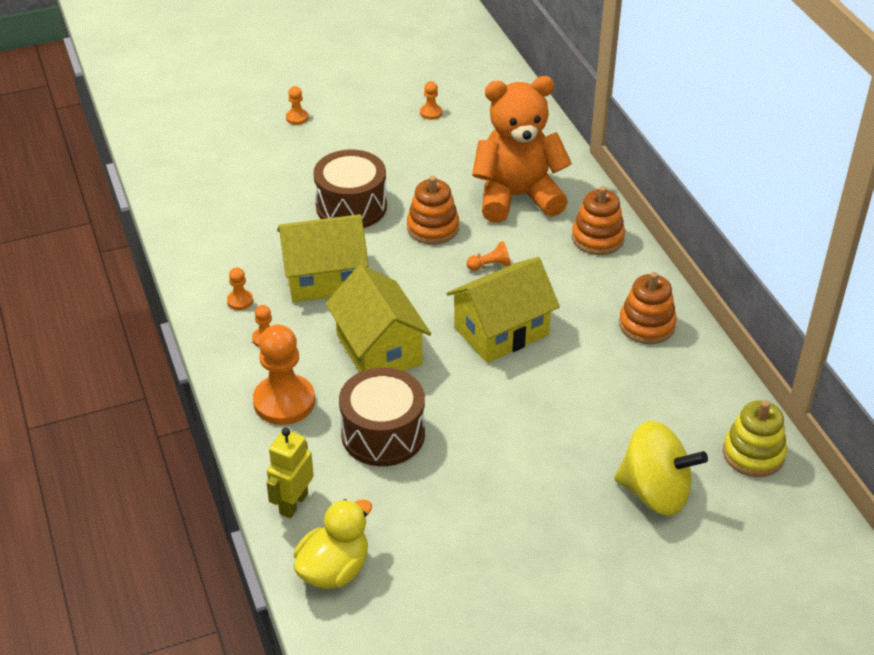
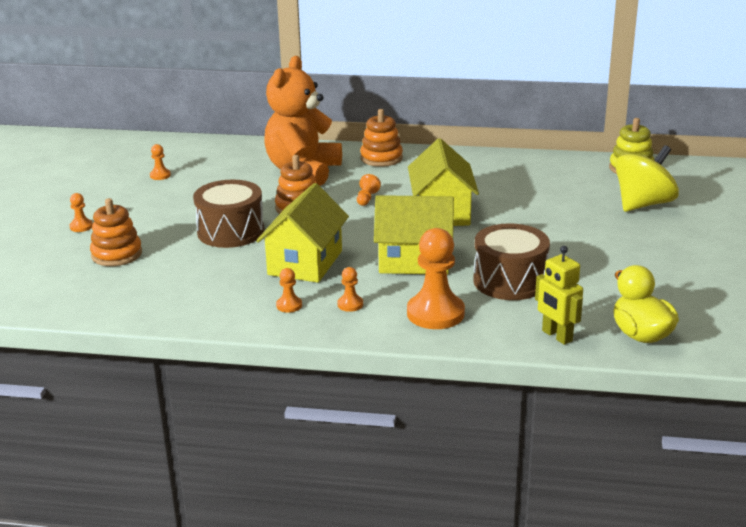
camera: 60 degrees left, 15 degrees down
(647, 325) = (485, 166): orange stacking toy -> orange stacking toy (116, 254)

